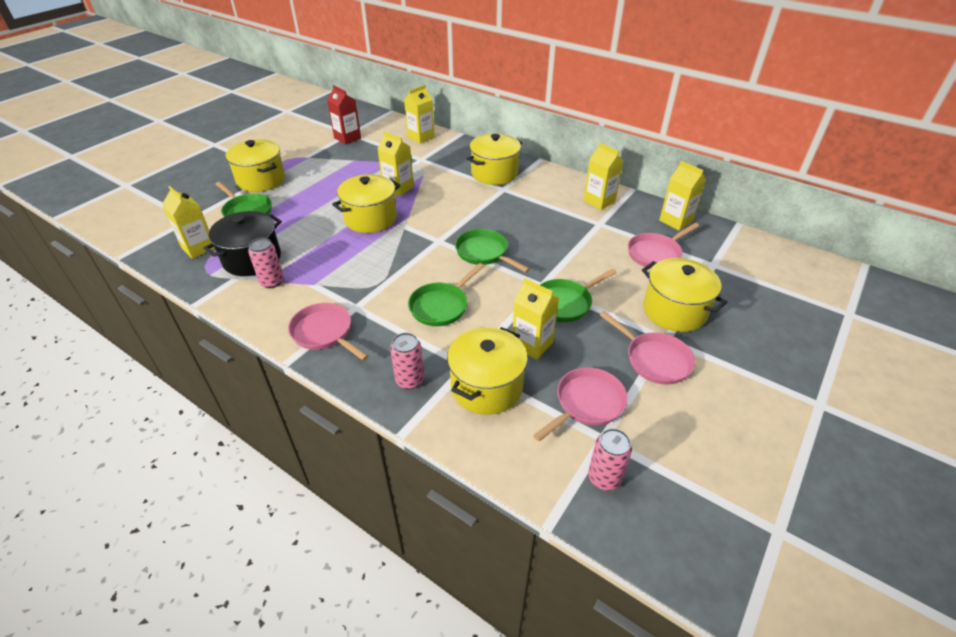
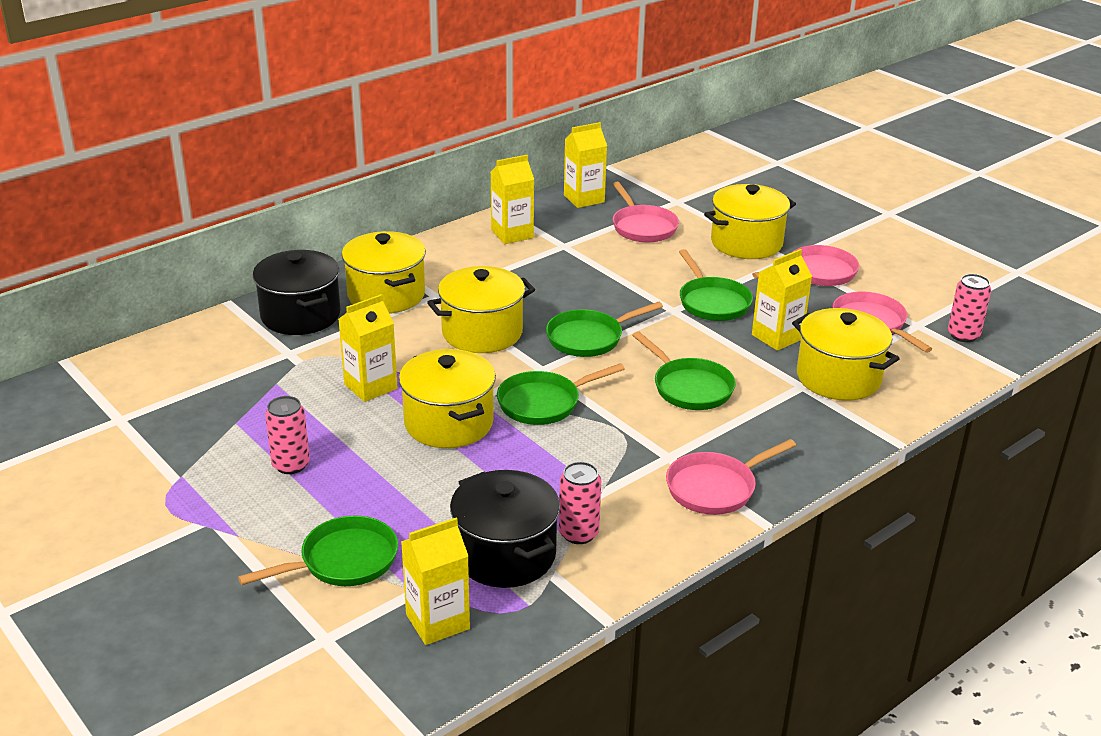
camera: 75 degrees left, 10 degrees down
(261, 180) = (231, 541): yellow pot -> yellow pot (482, 333)
(347, 138) = (138, 423): red carton -> none
(401, 247) = (543, 403): none -> green pan
(409, 380) = (818, 428): pink can -> pink can (291, 465)
(421, 137) = (207, 343): yellow carton -> none
(459, 154) = (300, 315): none -> black pot

